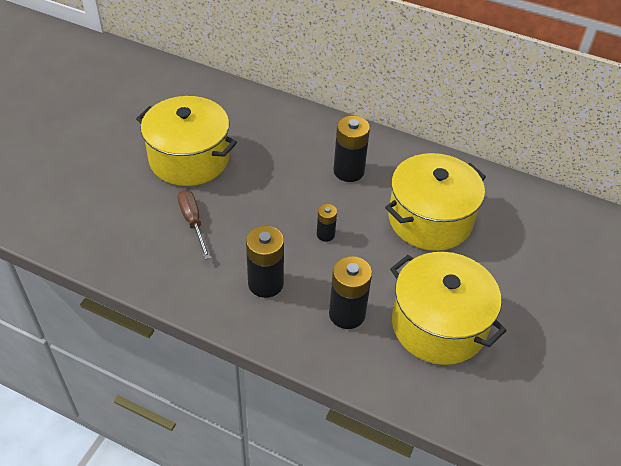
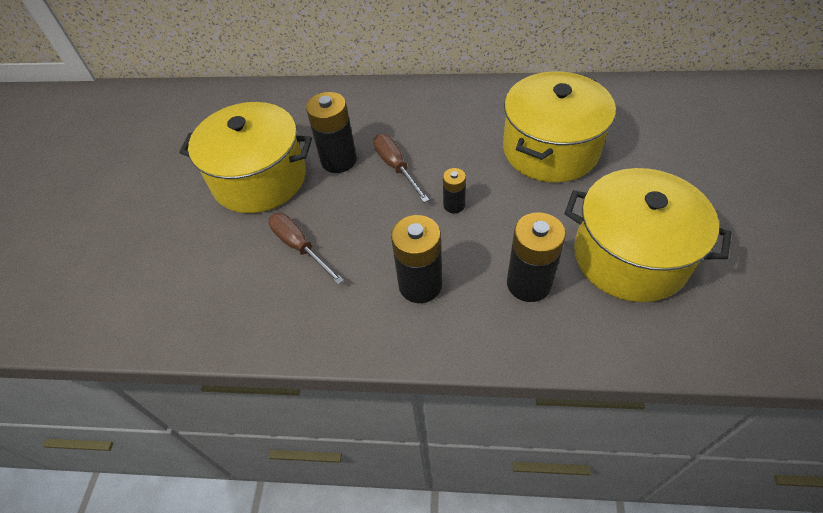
camera: 15 degrees left, 5 degrees up
(298, 188) = (396, 167): none -> brown screwdriver
(348, 171) = (439, 131): black battery -> black battery (339, 160)

